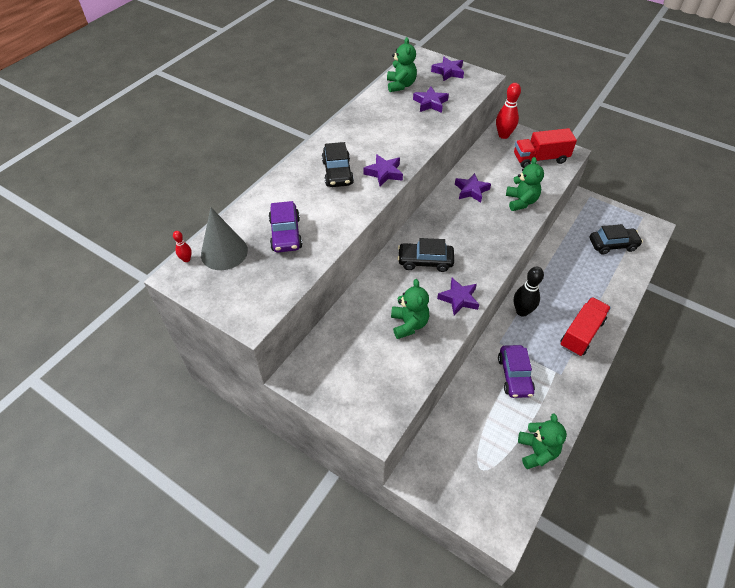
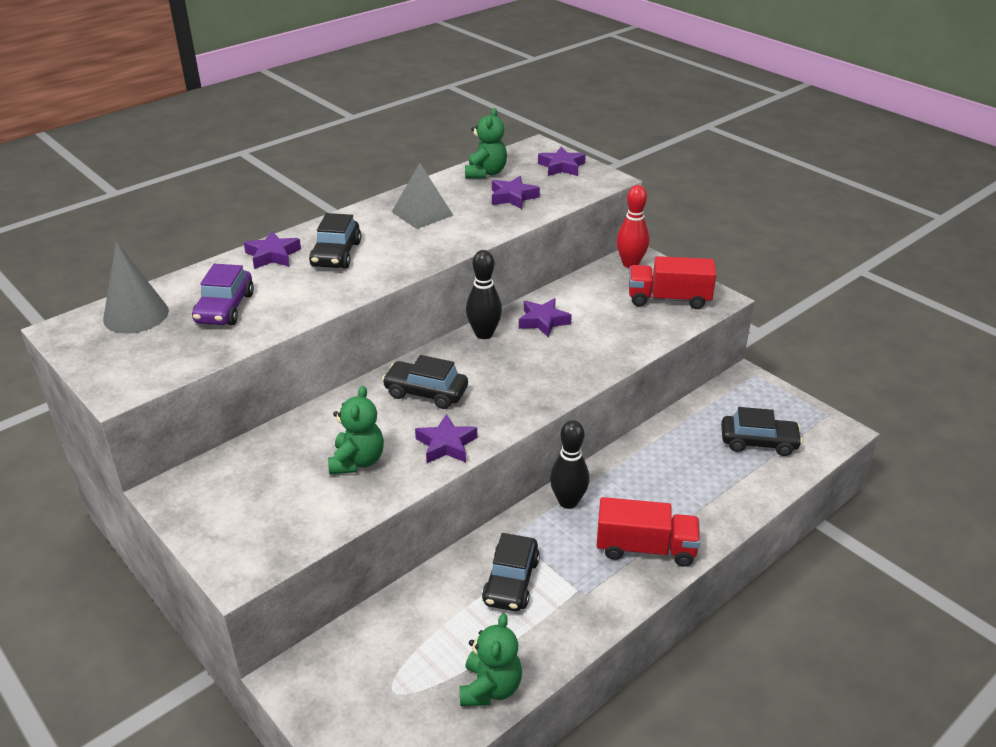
camera: 15 degrees right, 15 degrees down
(186, 259) = (86, 315): red bowling pin -> none
(376, 127) = (422, 213): none -> grey pyramid
(384, 173) = (397, 263): purple star -> purple star (272, 255)
(438, 208) = (484, 334): none -> black bowling pin
(514, 375) = (511, 581): purple car -> black car
(521, 201) = (608, 345): green teddy bear -> none
(581, 333) = (645, 548): red truck -> red truck turned 45 degrees clockwise

